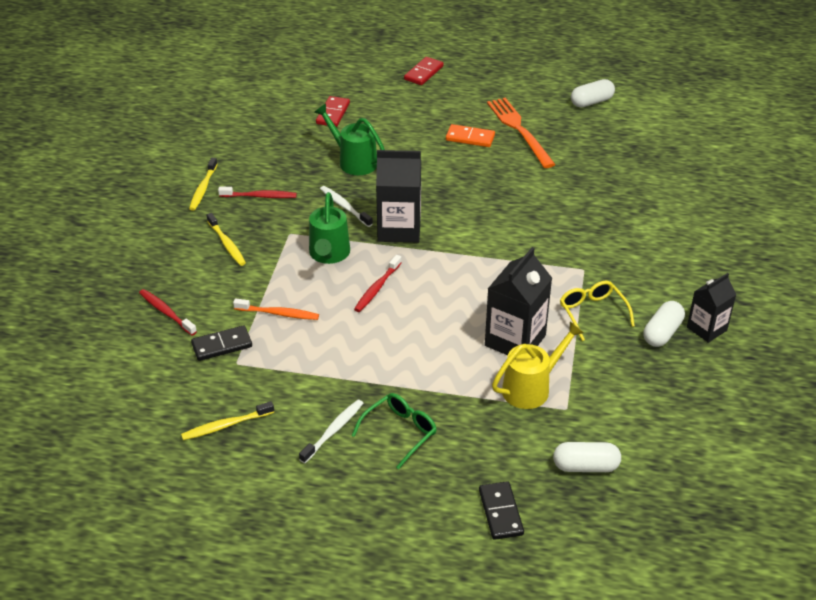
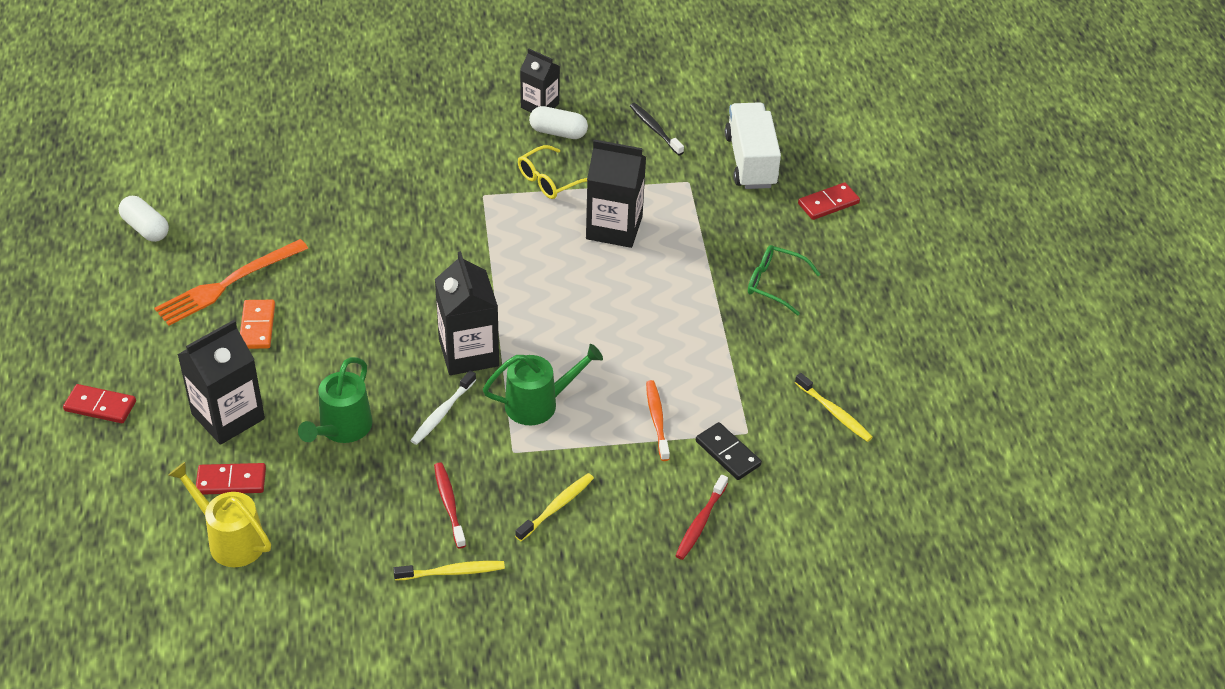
camera: 110 degrees left, 5 degrees up
(333, 431) = (798, 330): white toothbrush -> none
(377, 288) = (580, 347): red toothbrush -> none
(390, 118) = (228, 416): none -> black carton
(501, 512) = (828, 203): black domino -> red domino
(532, 388) = (673, 207): yellow watering can -> yellow watering can (230, 539)
(585, 466) = (750, 161): white capsule -> white truck
(654, 403) = (655, 129): none -> black toothbrush

